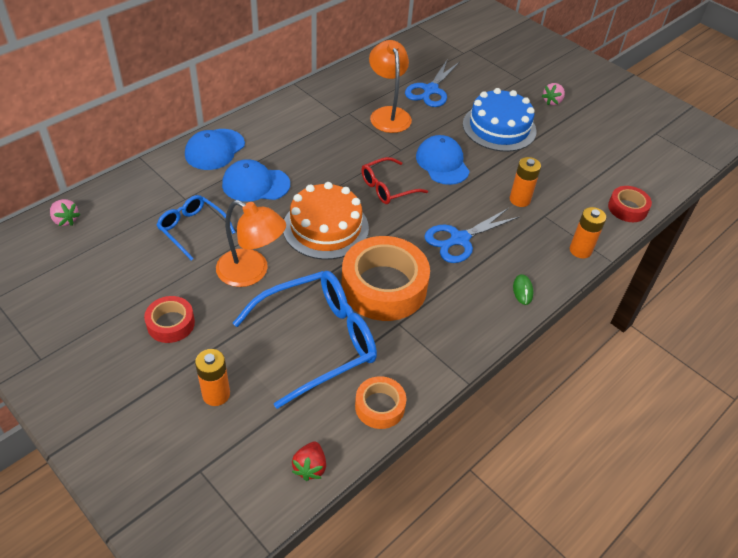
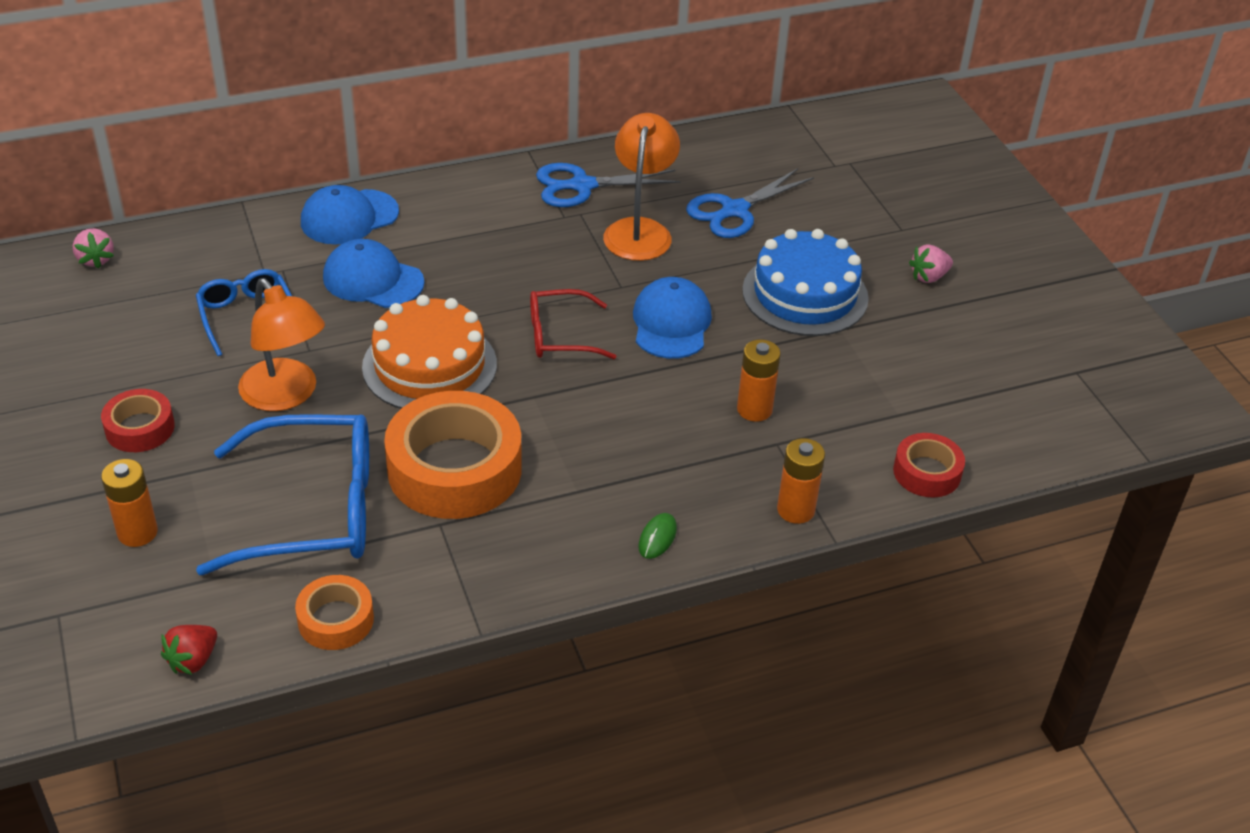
camera: 25 degrees right, 5 degrees down
(459, 239) = (614, 438): blue scissors -> blue scissors (581, 186)

